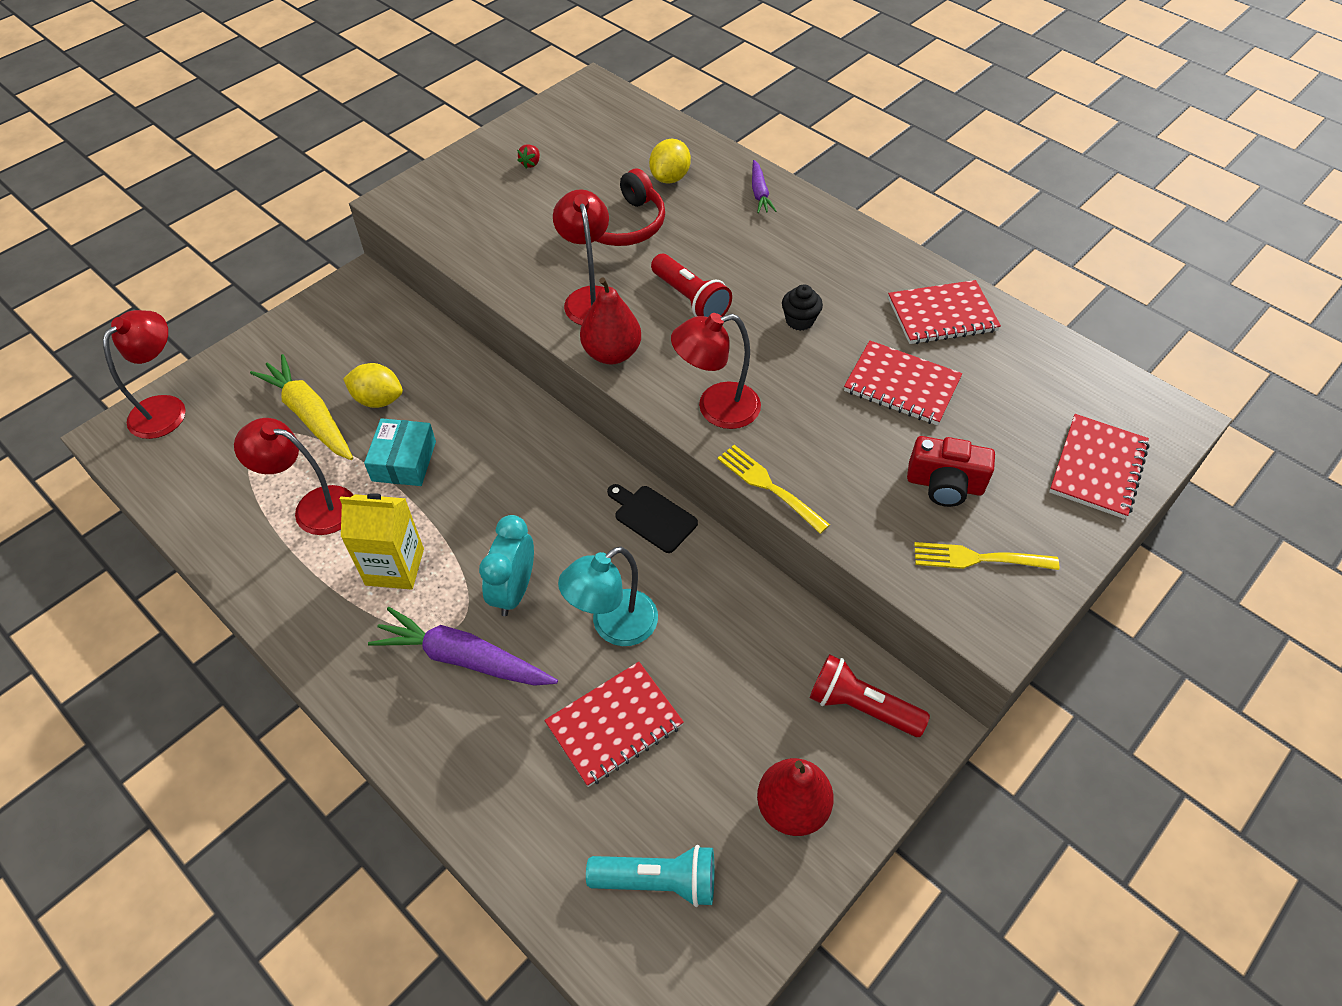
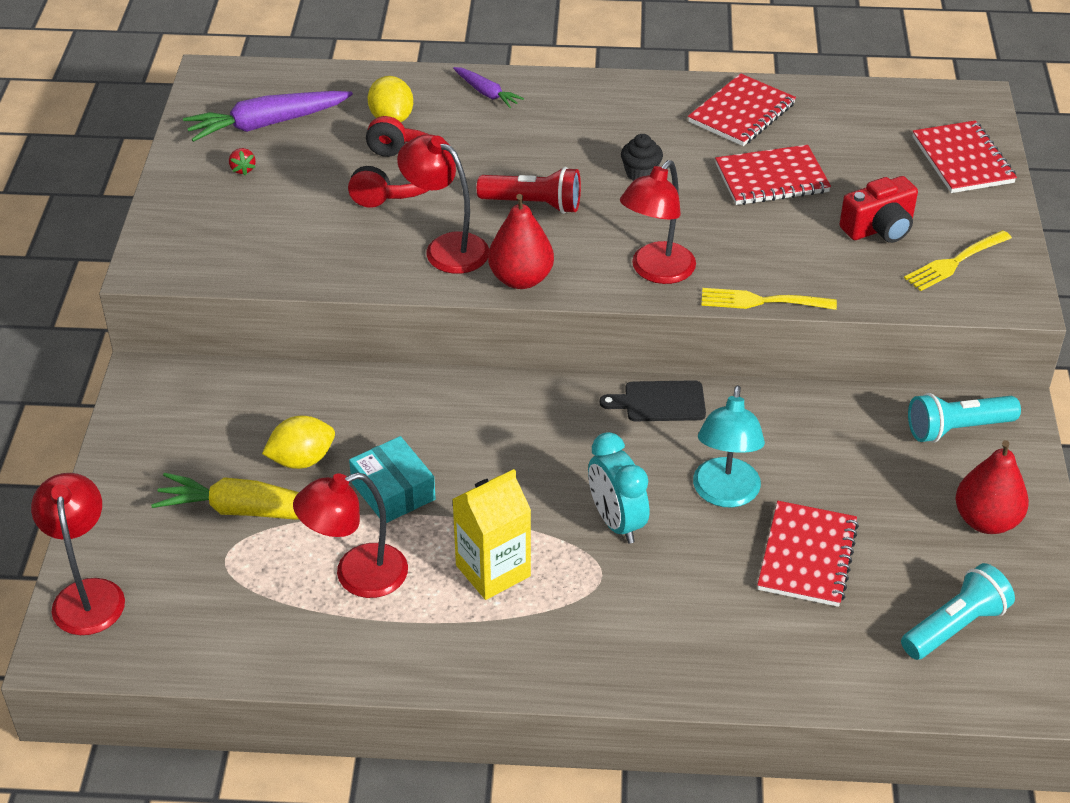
camera: 40 degrees left, 10 degrees down
(464, 658) = (638, 593): purple carrot -> purple carrot (267, 124)
(861, 706) = (957, 429): red flashlight -> turquoise flashlight

